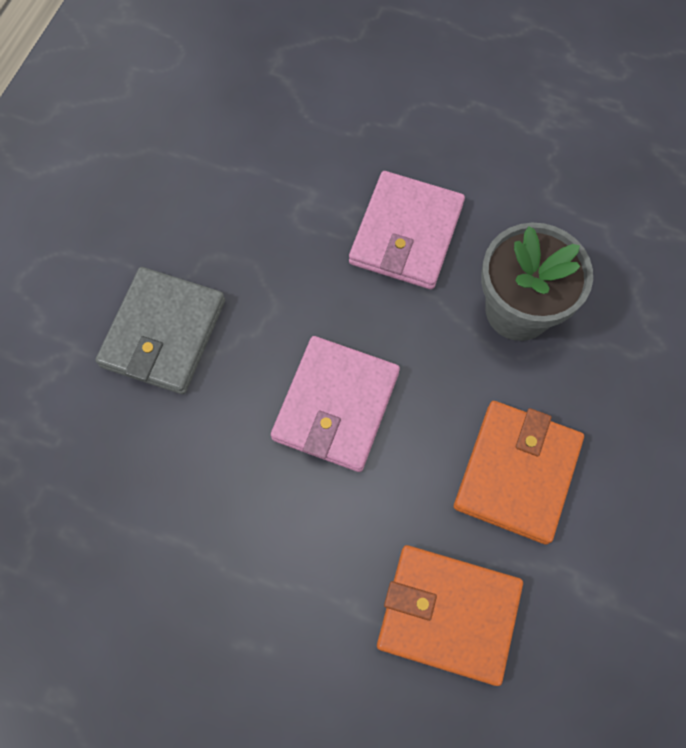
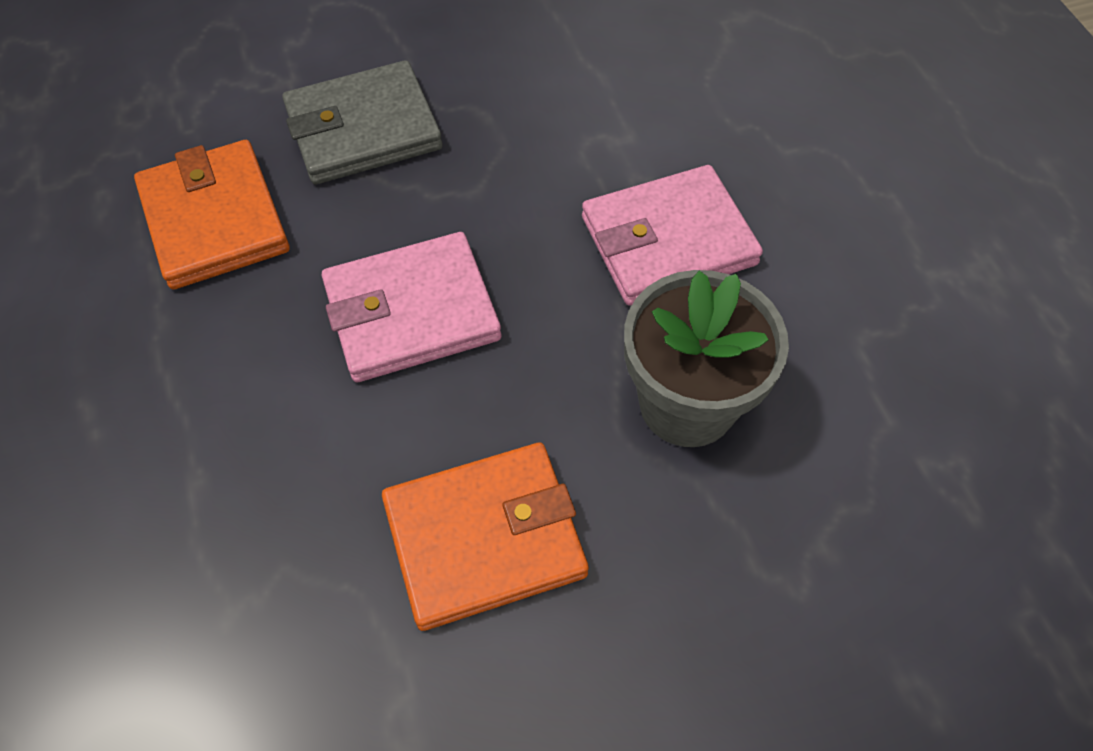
camera: 50 degrees right, 10 degrees down
(448, 614) = (254, 581): orange wallet -> orange wallet (214, 220)

